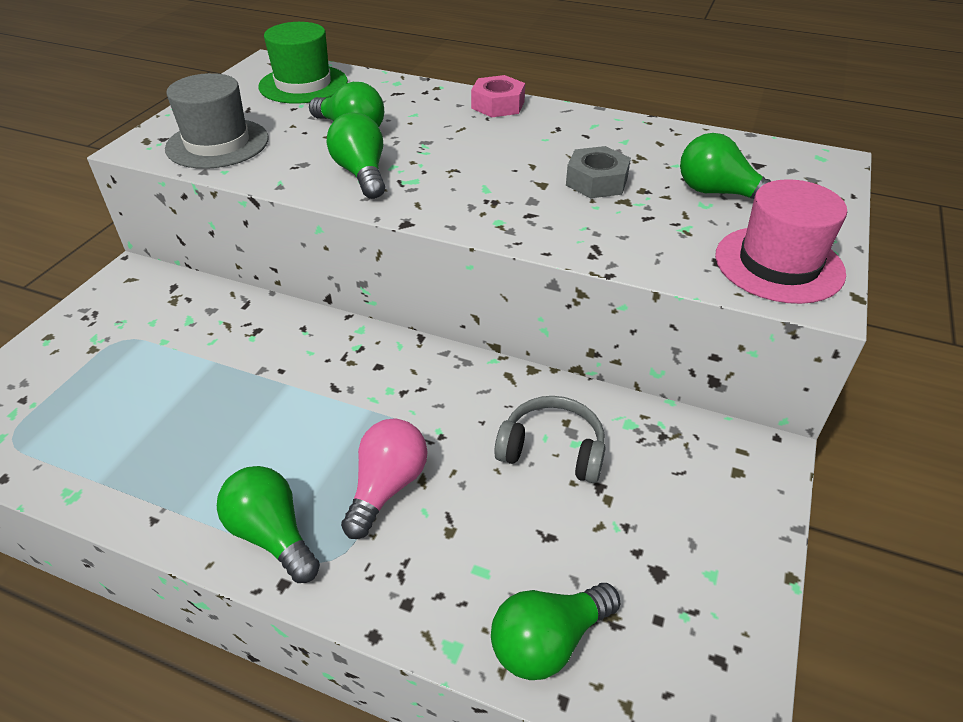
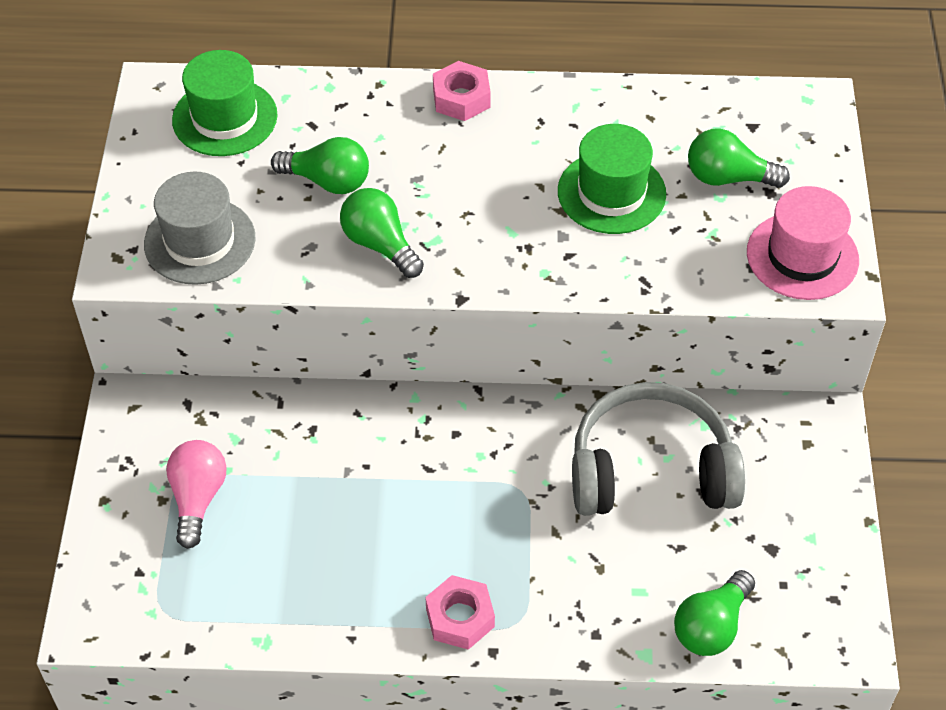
camera: 20 degrees left, 10 degrees up
(272, 535) = (460, 617): green light bulb -> pink nut
(387, 487) = (530, 547): pink light bulb -> pink light bulb (198, 498)
(552, 449) = (651, 470): grey headphones -> grey headphones, size x1.76
(596, 181) = (611, 192): grey nut -> green hat

